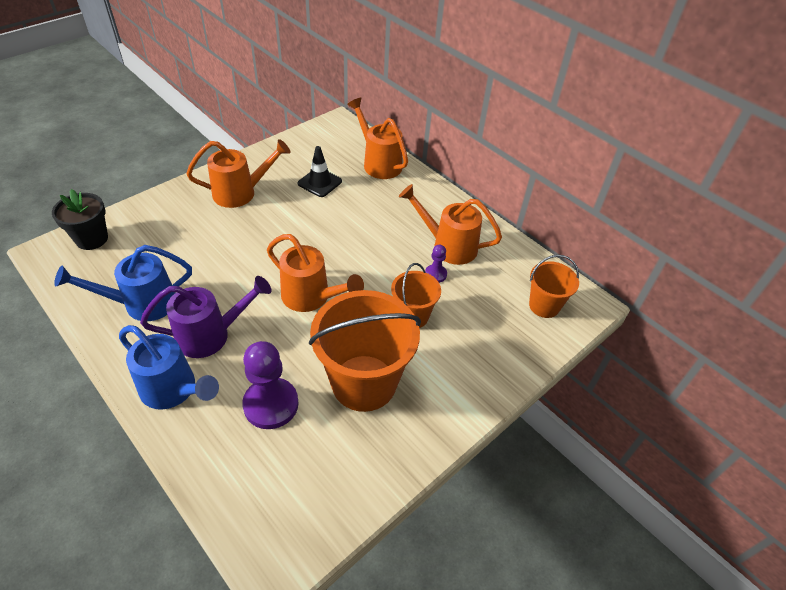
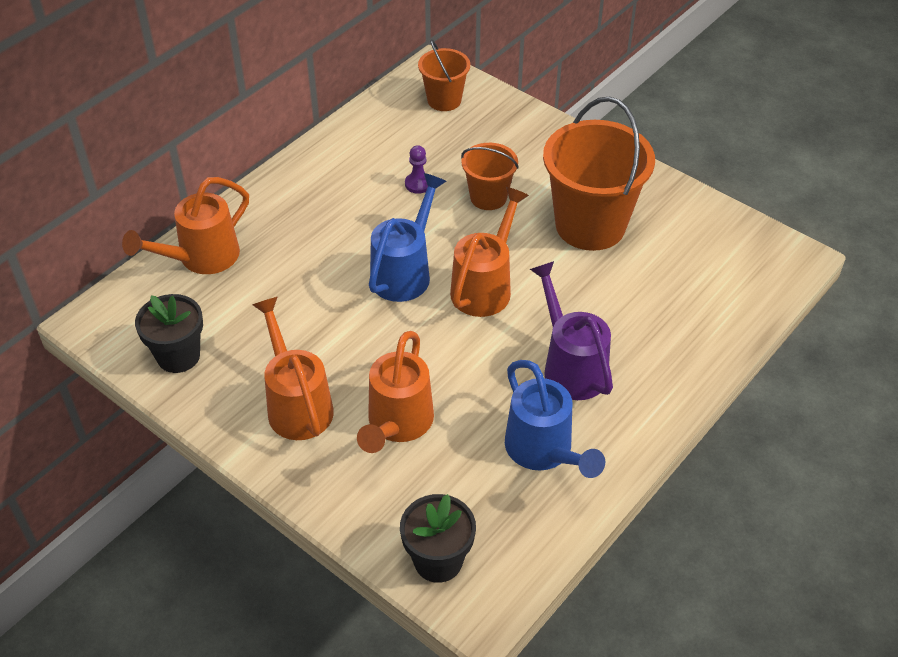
camera: 95 degrees left, 0 degrees up
(173, 390) = (656, 378): blue watering can -> blue watering can (405, 272)
(271, 404) = (642, 292): purple pawn -> none
(299, 150) = (178, 356): none -> black flower pot
(319, 182) = (258, 317): black traffic cone -> none
(448, 246) = (366, 176): orange watering can -> orange watering can (397, 424)

